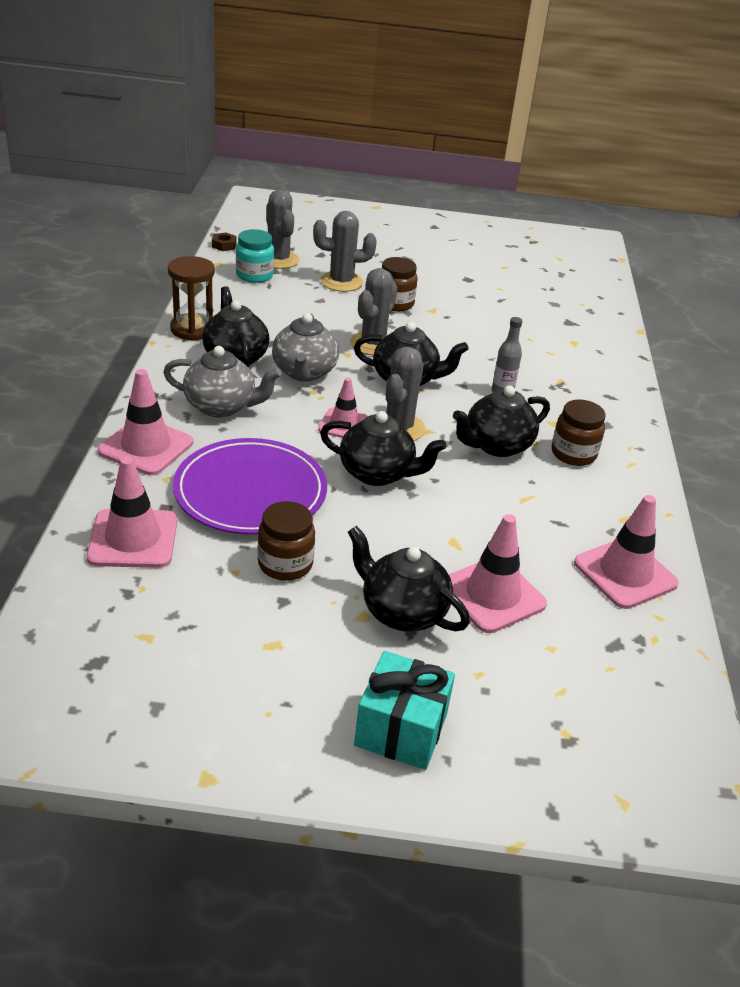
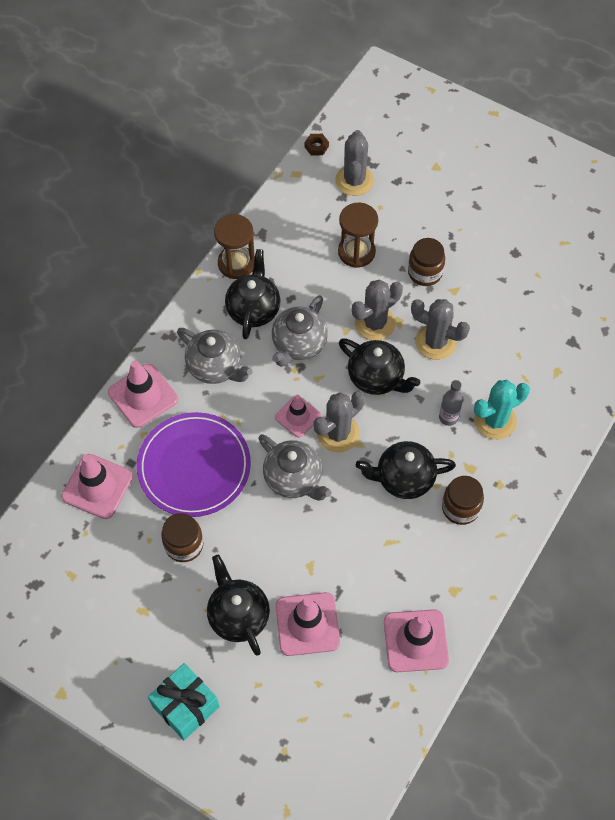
camera: 30 degrees right, 25 degrees up
(254, 275) = (322, 200): turquoise jar -> none
(316, 302) = (356, 252): none -> brown hourglass
(341, 282) = (394, 228): grey cactus -> grey cactus (435, 342)
(377, 473) = (294, 478): black teapot -> grey teapot
(548, 385) = (495, 421): none -> turquoise cactus

